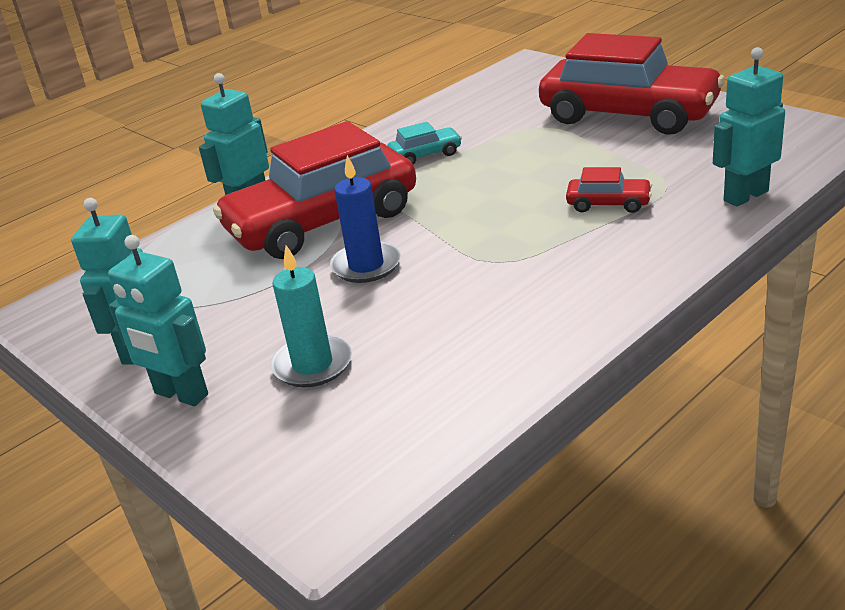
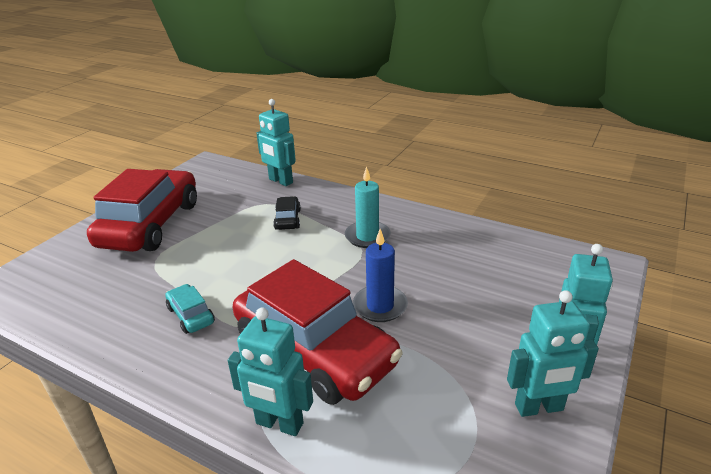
camera: 110 degrees left, 0 degrees up
(312, 365) = (502, 300): turquoise candle -> turquoise candle (367, 236)
(608, 204) = (287, 219): red car -> black car

